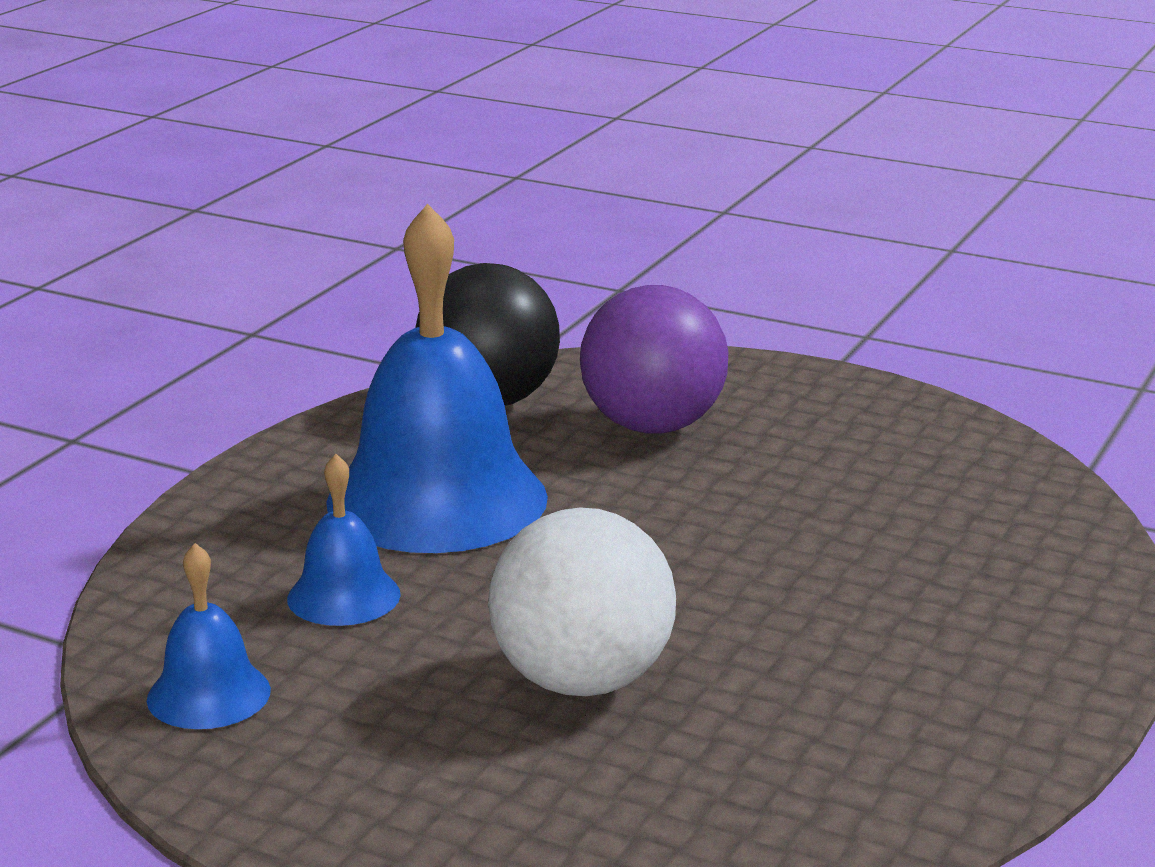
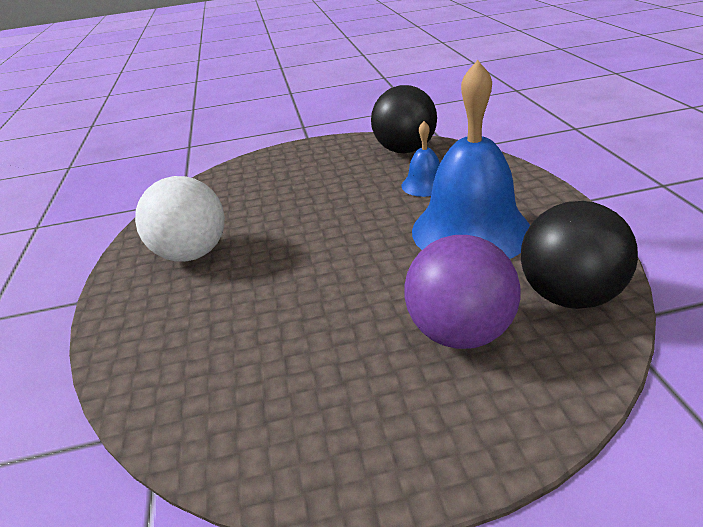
camera: 145 degrees right, 10 degrees up
(208, 694) = (405, 150): blue bell -> black ball
(582, 681) = (306, 201): white ball -> white ball (192, 253)

